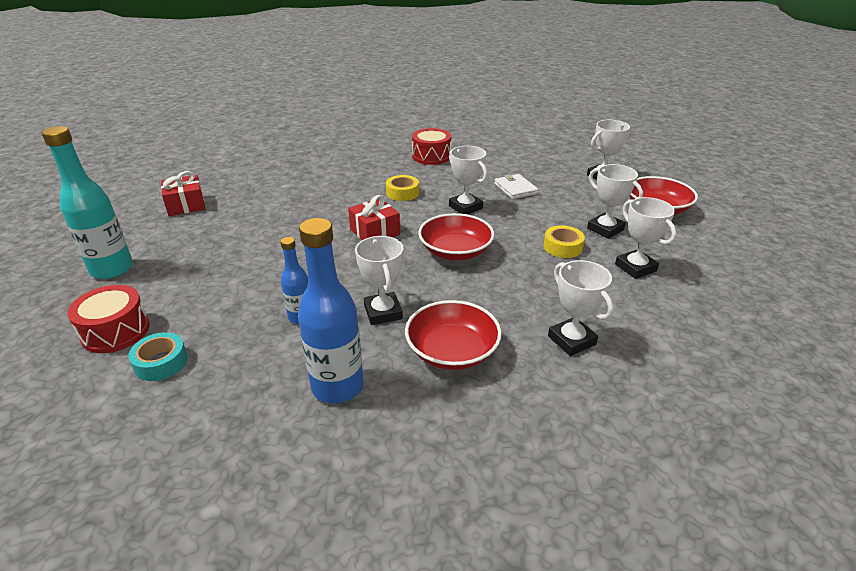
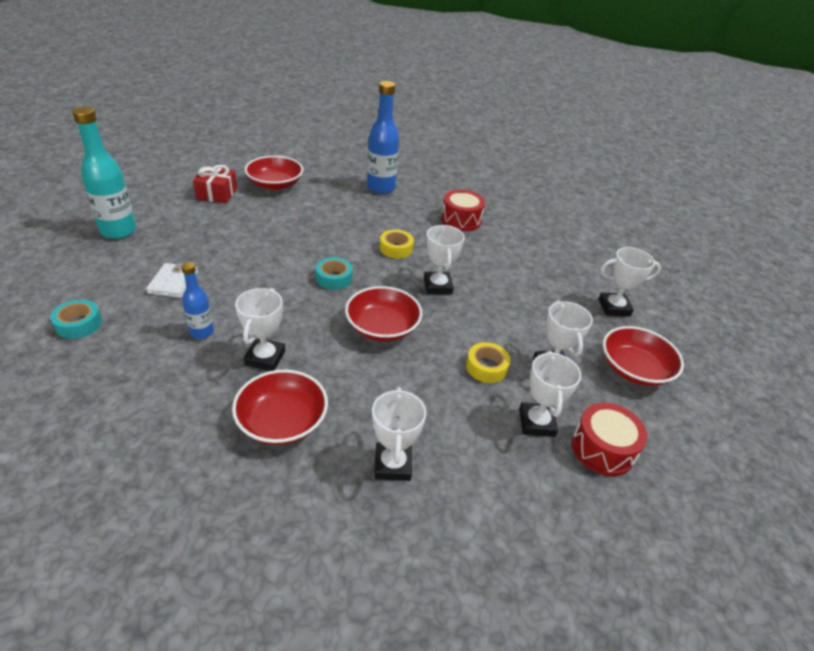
camera: 25 degrees right, 5 degrees up
(116, 331) = (75, 284): red drum -> red drum (602, 449)
(237, 180) = (275, 184): none -> red bowl
(337, 386) = (169, 406): blue bottle -> blue bottle (381, 188)
(375, 232) = (334, 278): red gift -> turquoise tape
(515, 189) = (506, 286): white wallet -> white wallet (173, 282)

